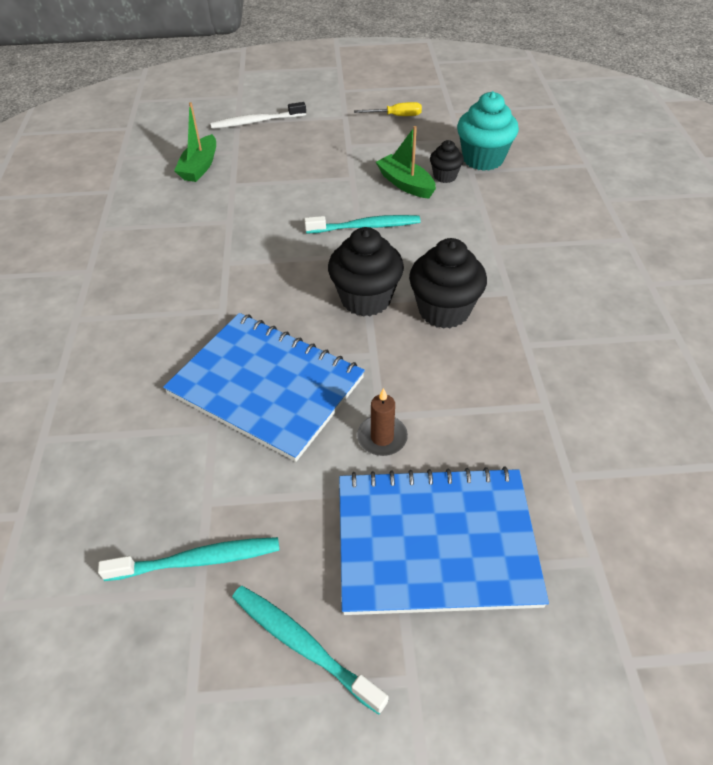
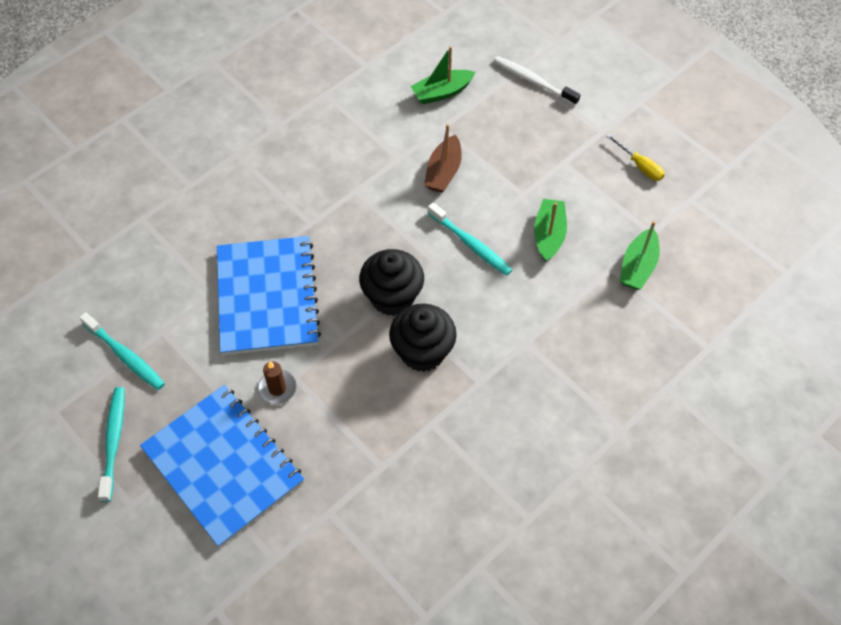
camera: 50 degrees right, 10 degrees up
(276, 205) = (443, 172): none -> brown boat
(445, 176) = (586, 254): black cupcake -> none
(483, 159) = (637, 266): turquoise cupcake -> green boat

